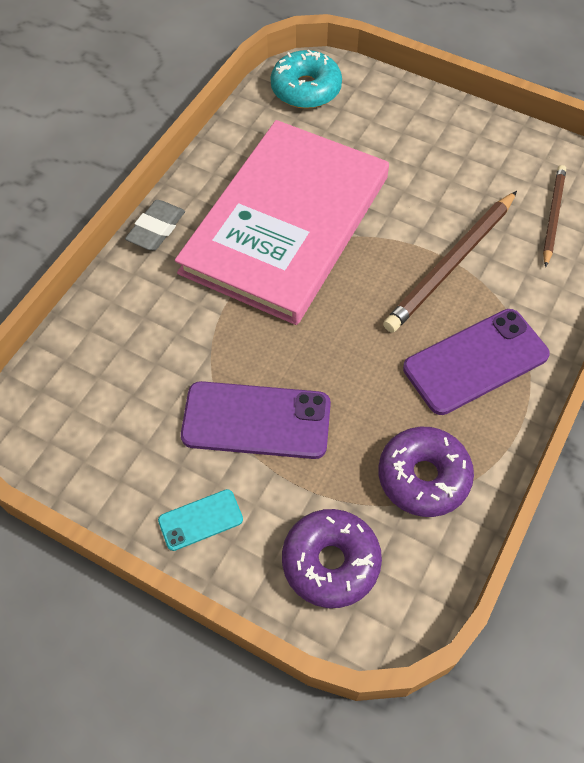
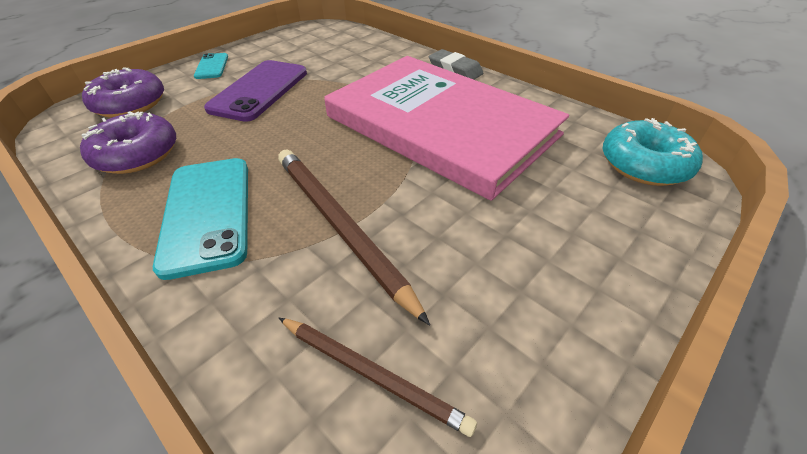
camera: 105 degrees right, 15 degrees down
(475, 361) = (208, 213): purple phone -> turquoise phone

